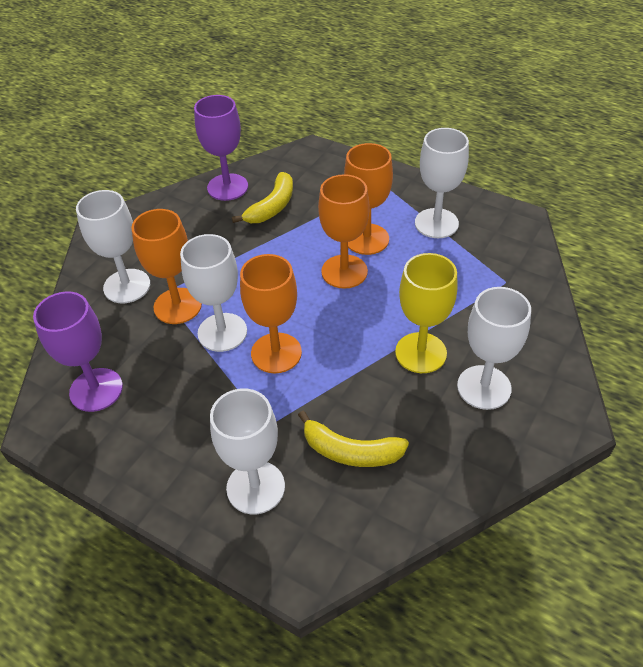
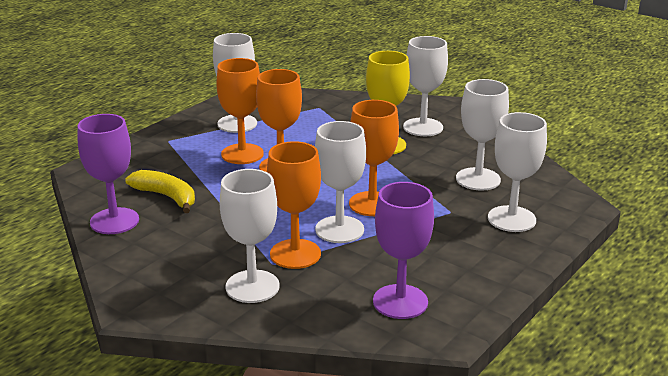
camera: 85 degrees left, 20 degrees down
(350, 451) = (478, 179): yellow banana -> white goblet

